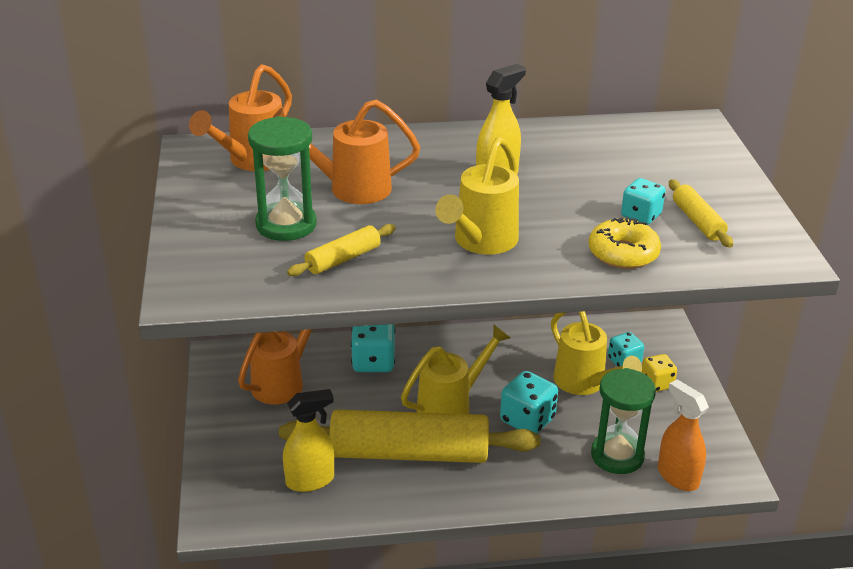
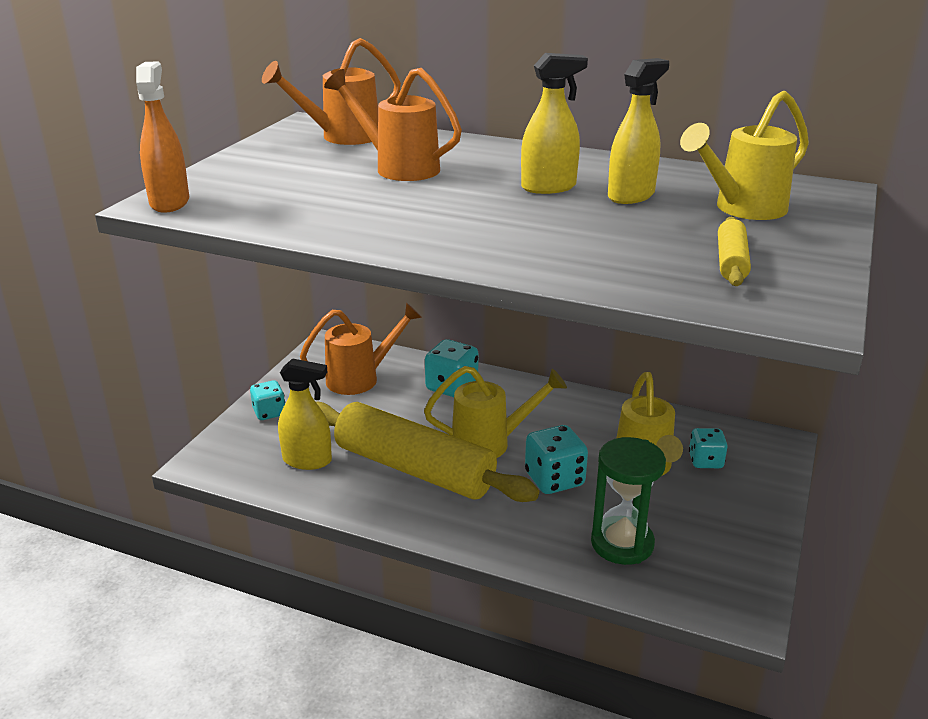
camera: 30 degrees right, 5 degrees down
(286, 225) = (307, 179): green hourglass -> none
(343, 259) = (320, 210): yellow rolling pin -> none
(480, 243) = (464, 227): yellow watering can -> yellow watering can (741, 209)
(567, 170) = (631, 196): none -> yellow spray bottle
(623, 253) = (606, 267): yellow donut -> none
(641, 216) = (667, 244): turquoise dice -> turquoise dice (269, 412)
(656, 384) = (725, 492): yellow dice -> none
(677, 476) = (674, 588): orange spray bottle -> orange spray bottle (169, 202)

